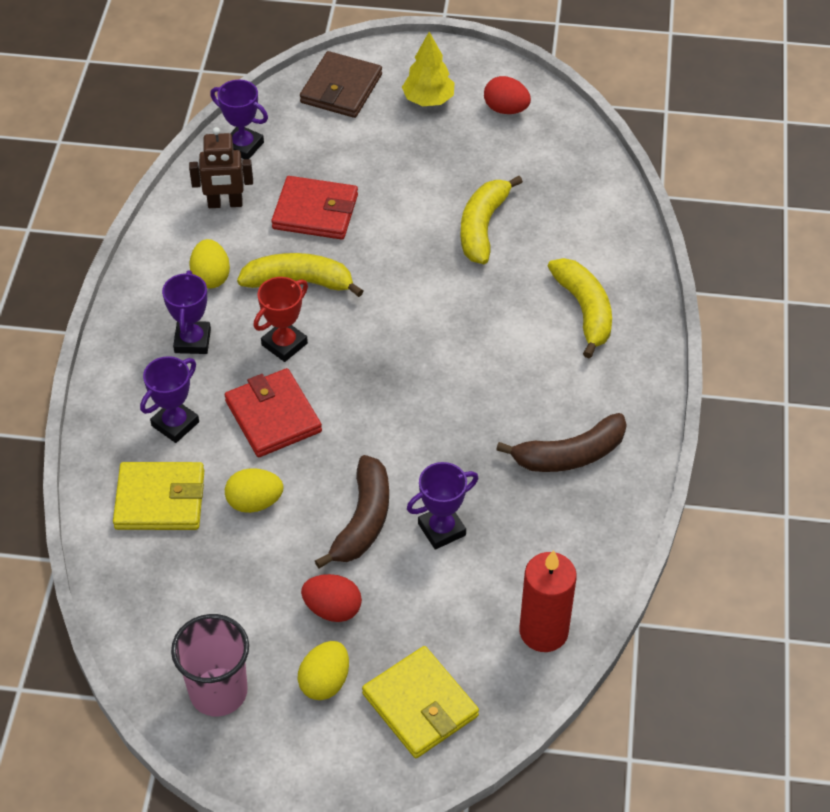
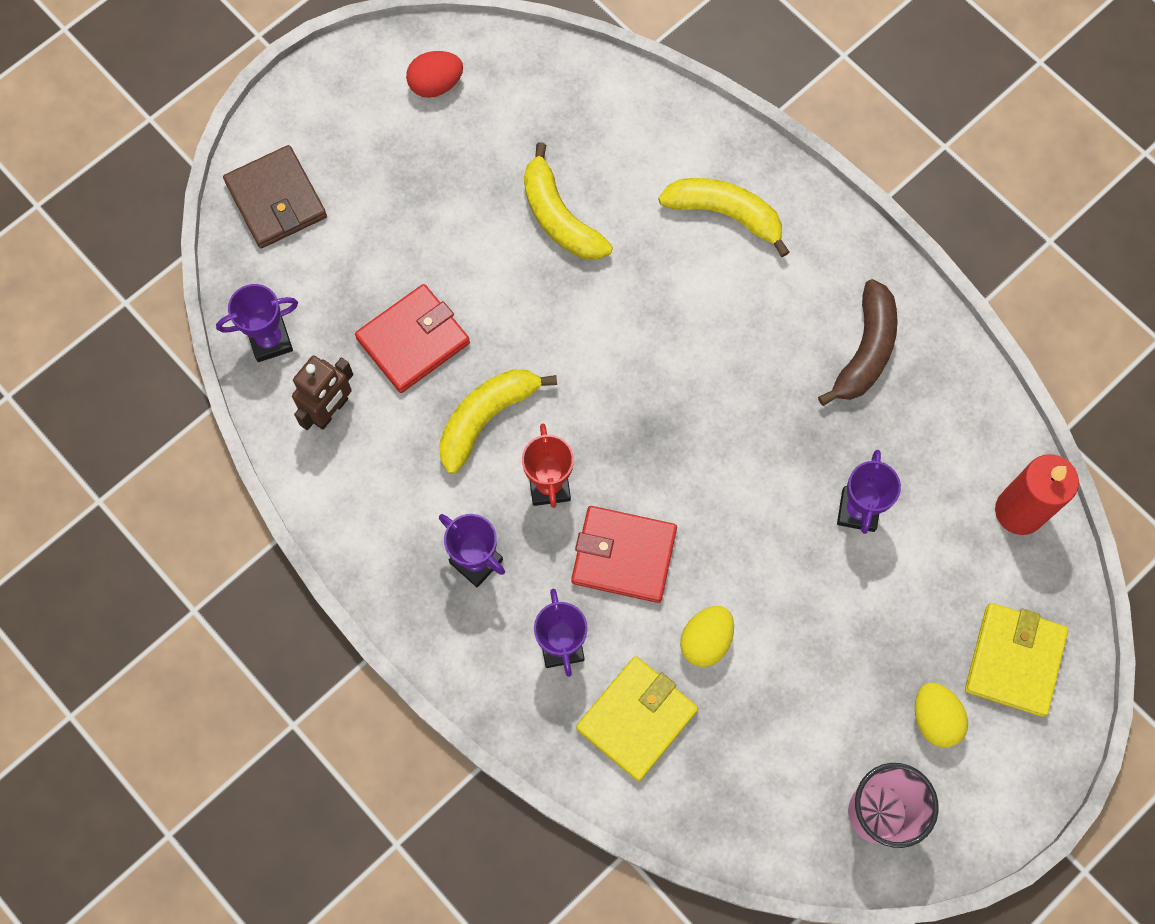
camera: 50 degrees left, 20 degrees up
(211, 277) = (412, 489): yellow egg -> none
(332, 609) = (868, 659): red egg -> none
(363, 520) = (798, 566): brown banana -> none
(420, 705) = (1014, 660): yellow wallet -> yellow wallet turned 75 degrees counterclockwise
(428, 100) = (362, 138): yellow tree -> none

